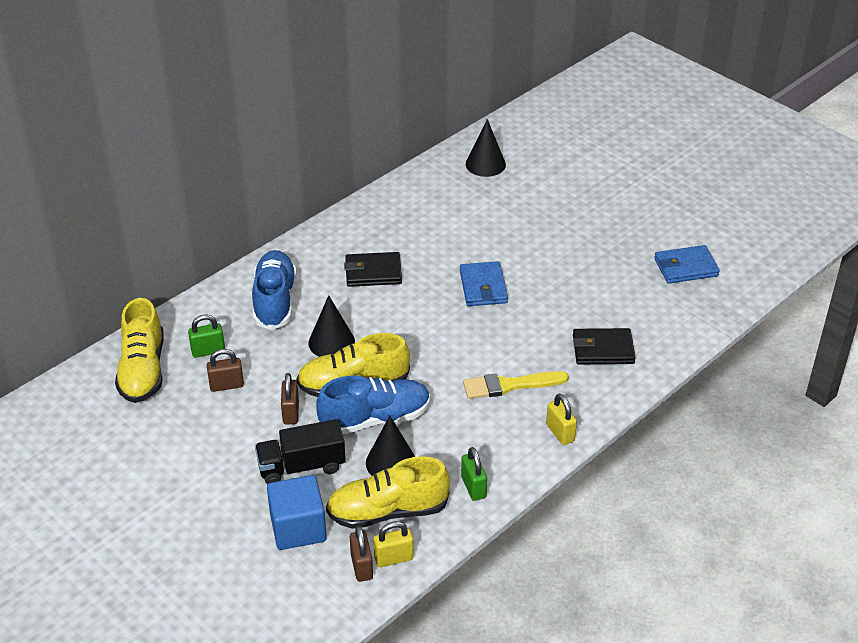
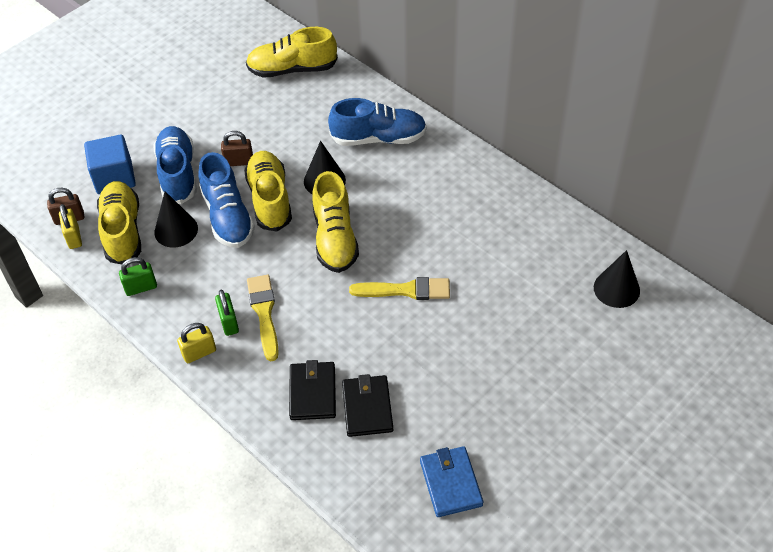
camera: 90 degrees right, 10 degrees up
(208, 351) = (314, 104): green padlock -> green padlock (229, 322)
(226, 385) = (273, 119): brown padlock -> none
(301, 466) = (178, 174): black truck -> blue shoe
(373, 272) = (422, 203): black wallet -> black wallet (367, 408)
(414, 334) = (335, 238): none -> yellow shoe
(483, 287) = (405, 290): blue wallet -> yellow brush

